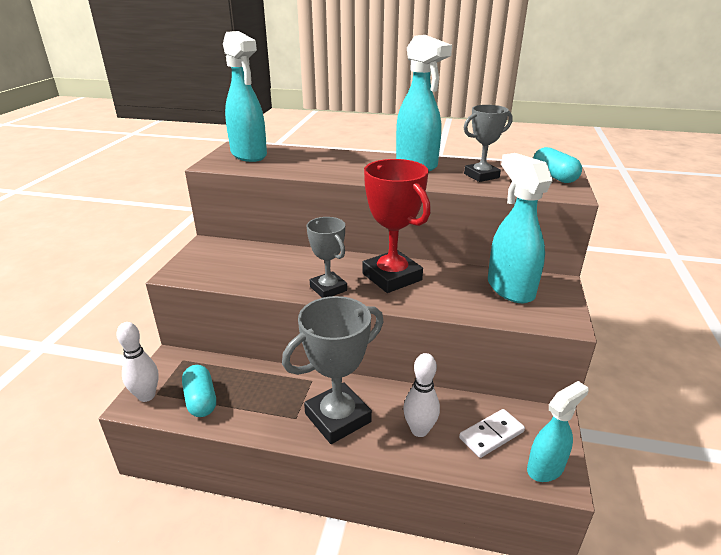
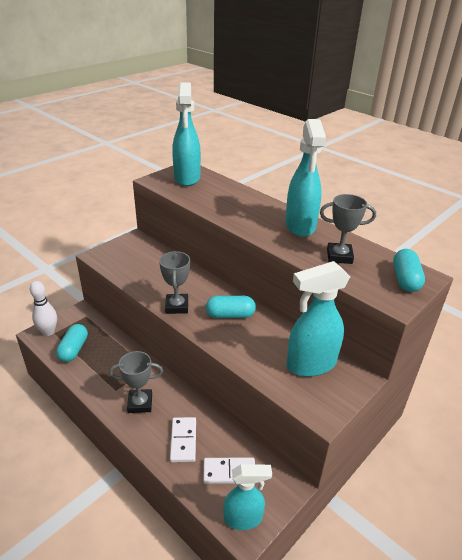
camera: 30 degrees right, 5 degrees up
(338, 418) = (140, 403): grey trophy -> grey trophy, size x0.61
(391, 277) = (230, 315): red trophy -> turquoise capsule
(419, 430) = (183, 440): white bowling pin -> white domino
(509, 288) = (310, 364): turquoise spray bottle -> turquoise spray bottle turned 120 degrees counterclockwise

